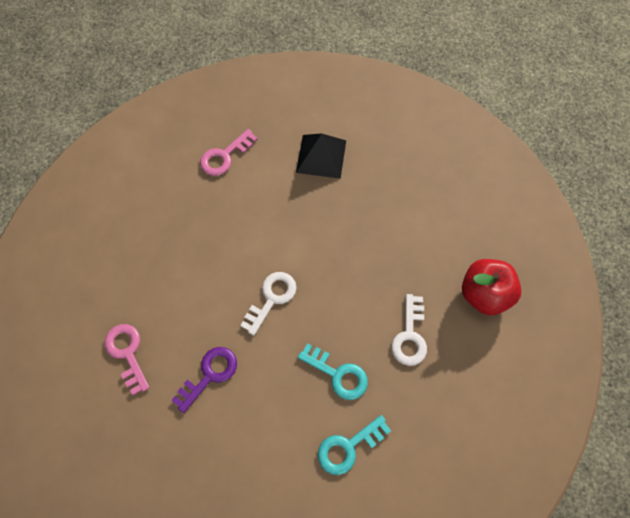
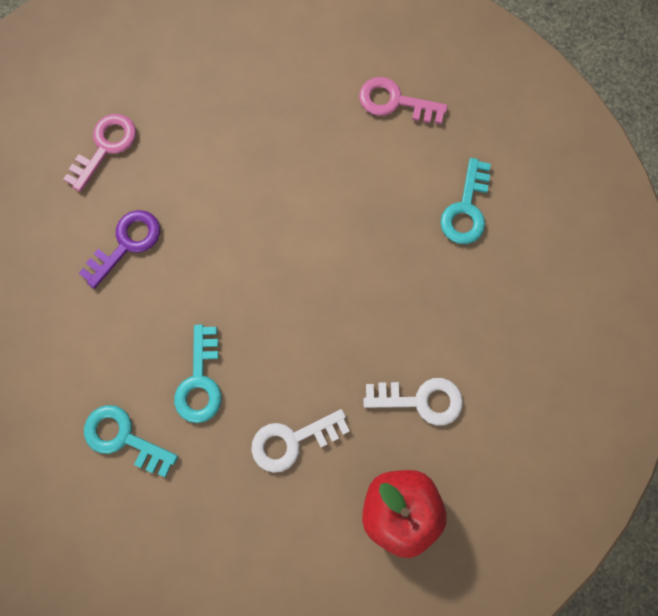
camera: 60 degrees right, 10 degrees up
(210, 374) = (127, 243): purple key -> purple key turned 60 degrees counterclockwise
(272, 298) = (249, 257): white key -> white key (421, 400)
(321, 156) = (466, 209): black pyramid -> turquoise key

